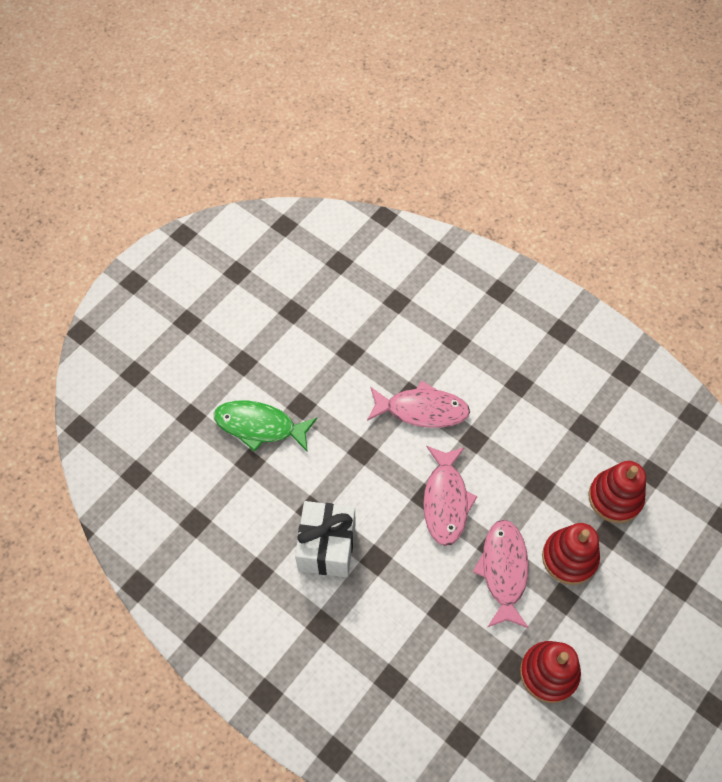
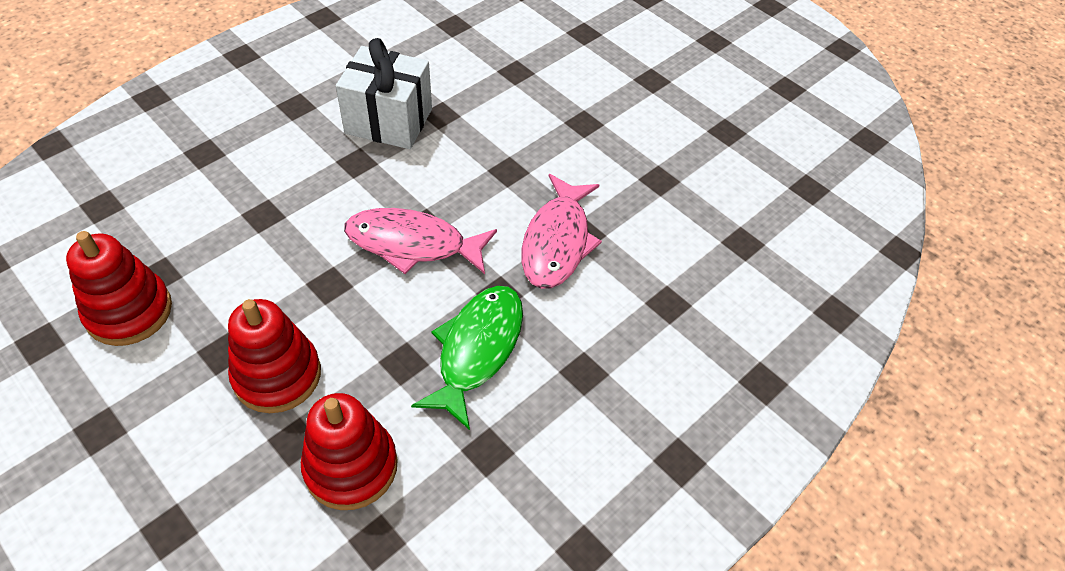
camera: 95 degrees right, 10 degrees down
(260, 426) = (561, 84): green fish -> green fish (477, 350)
(503, 571) = (290, 289): pink fish -> none

